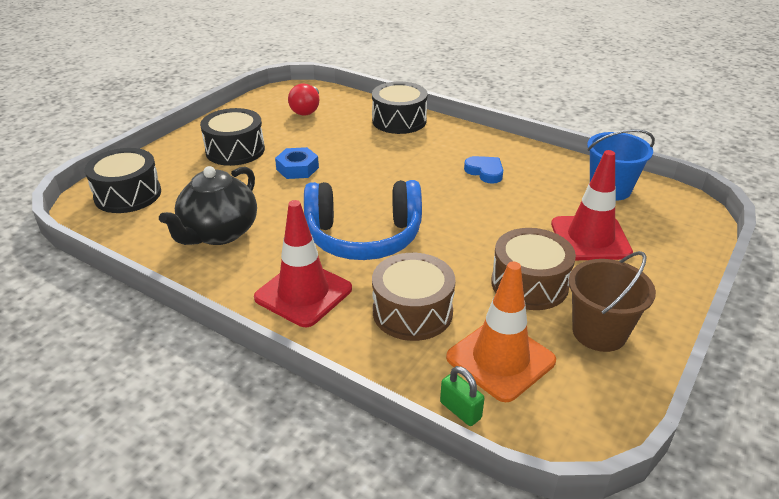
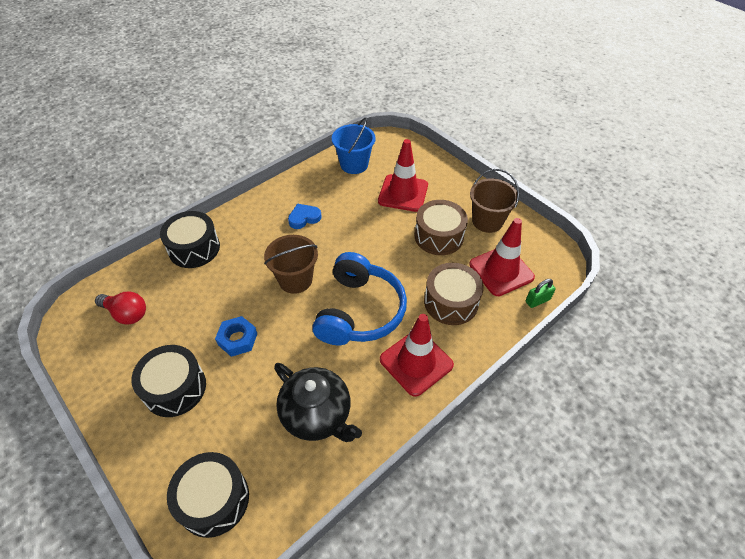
camera: 75 degrees left, 15 degrees up
(388, 185) = (295, 280): none -> brown bucket
(500, 359) = (501, 271): orange traffic cone -> red traffic cone

